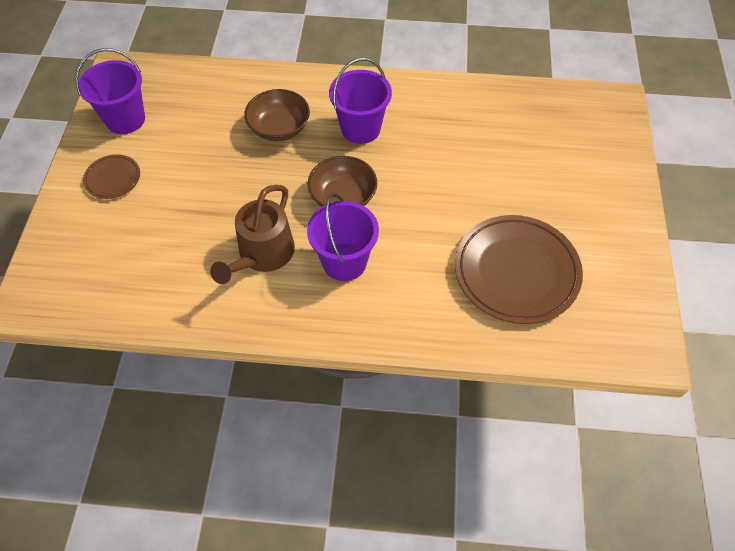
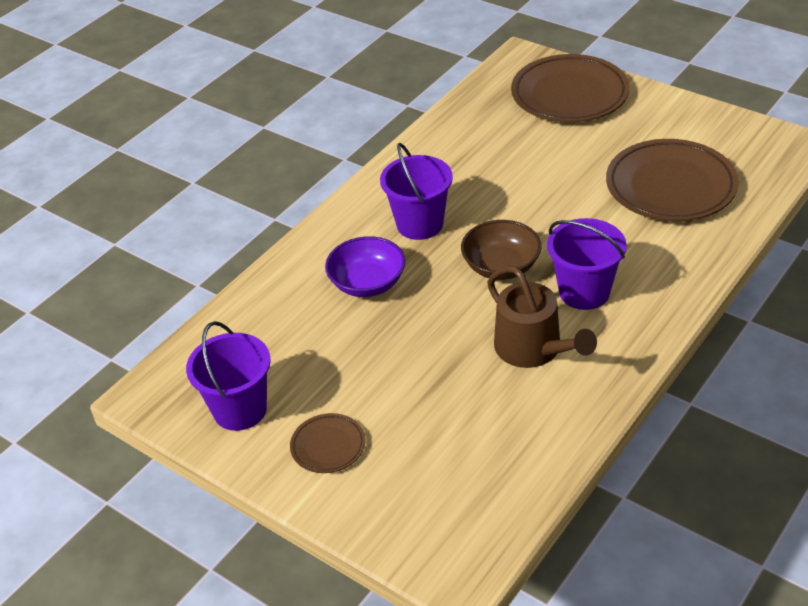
camera: 55 degrees left, 15 degrees down
(279, 128) = (367, 283): brown bowl -> purple bowl
(590, 153) = (569, 94): none -> brown plate

